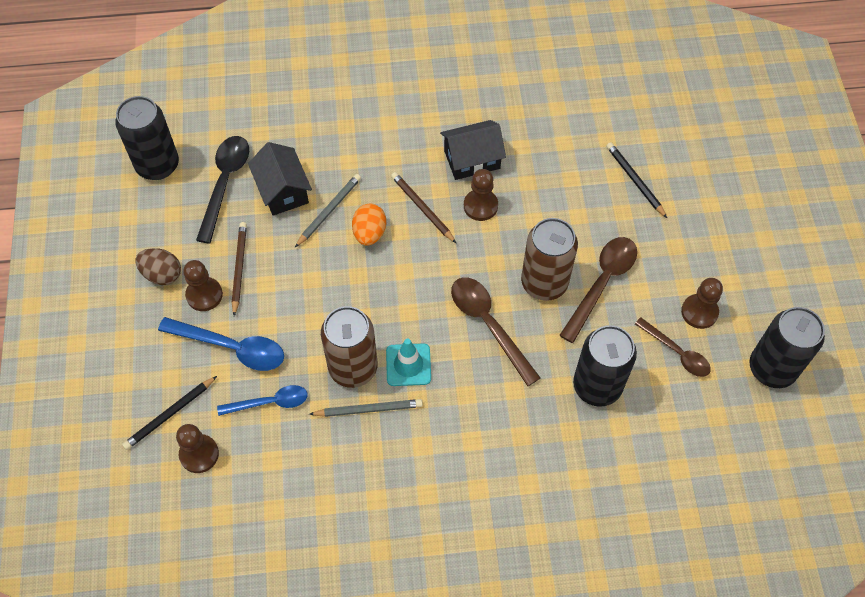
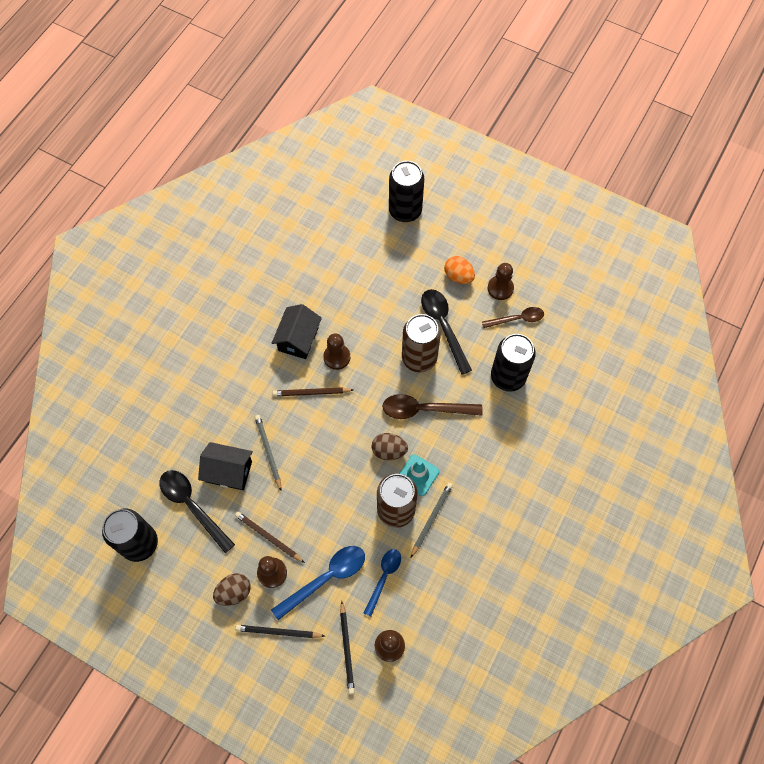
camera: 55 degrees left, 5 degrees up
(369, 233) = (305, 437): orange egg -> orange egg (458, 276)
(414, 320) = (389, 451): none -> brown egg
(602, 284) = (443, 326): brown spoon -> black spoon
(635, 180) = (387, 258): black pencil -> black pencil (278, 632)
(772, 368) = (561, 277): black can -> black can (405, 211)

